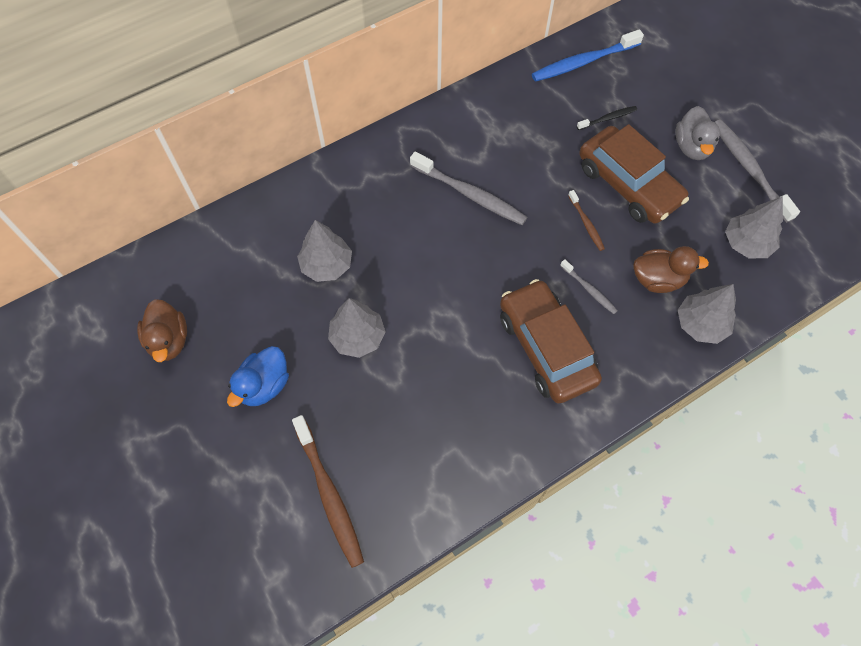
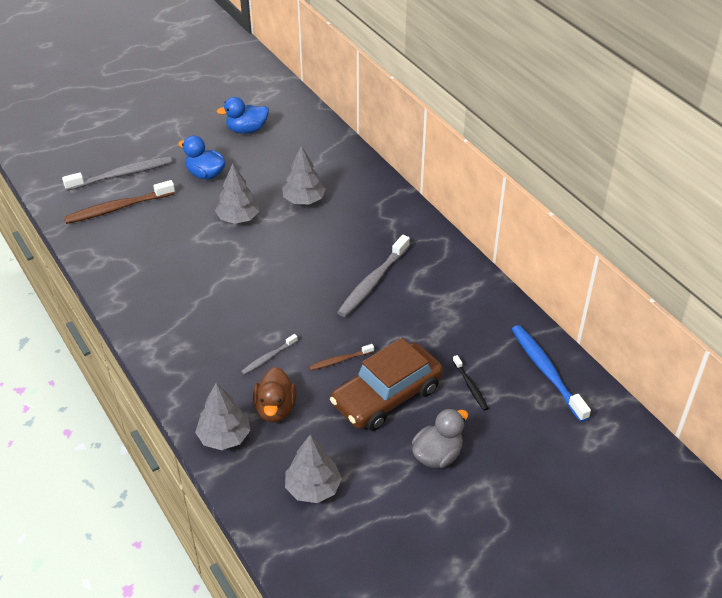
camera: 90 degrees right, 20 degrees down
(169, 340) = (247, 130): brown duck -> blue duck
(546, 347) = (214, 326): brown car -> none
(692, 147) = (437, 455): grey duck -> grey duck turned 135 degrees clockwise
(749, 169) = (410, 504): grey toothbrush -> grey toothbrush (122, 175)

